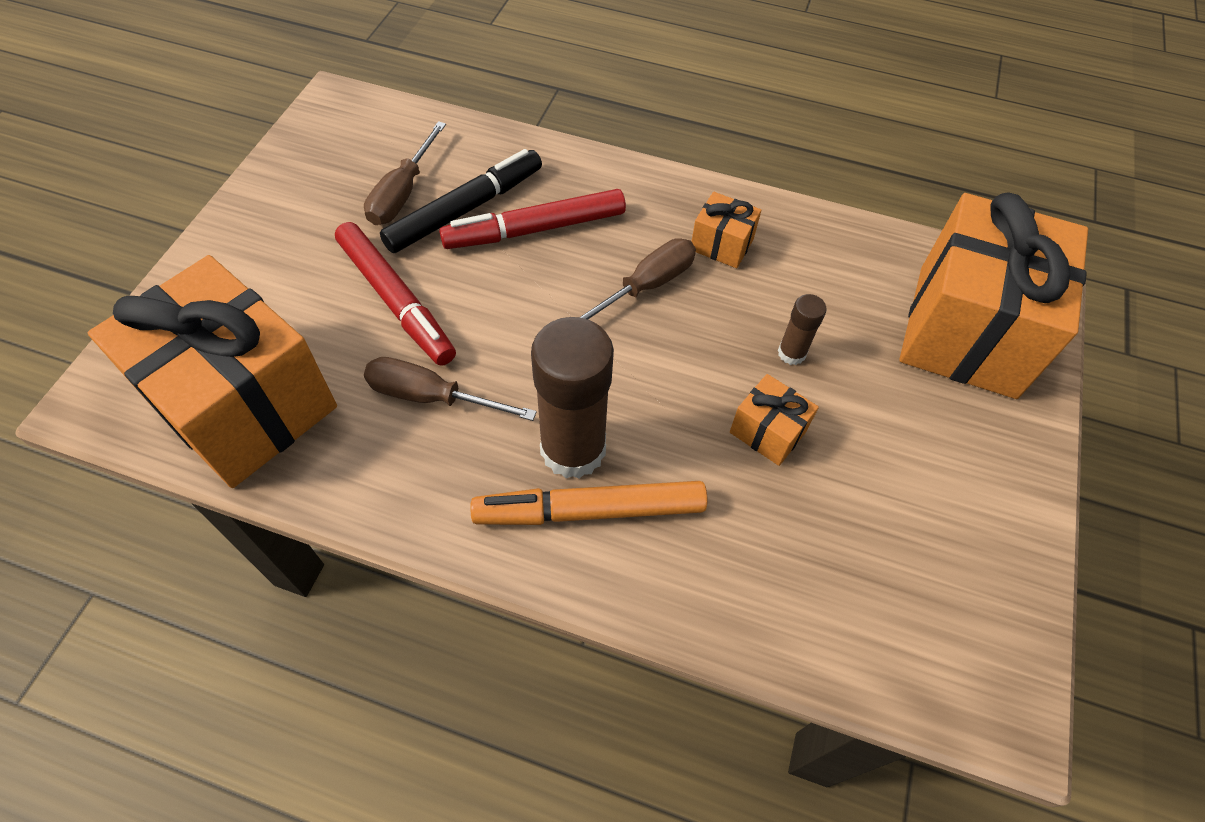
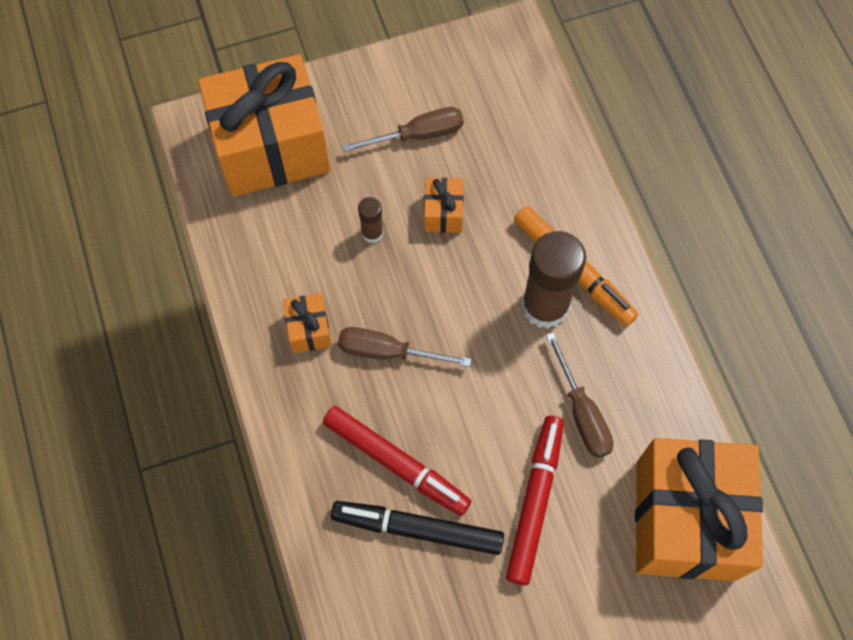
camera: 125 degrees left, 10 degrees up
(403, 193) = (439, 591): brown screwdriver -> brown screwdriver (418, 135)

